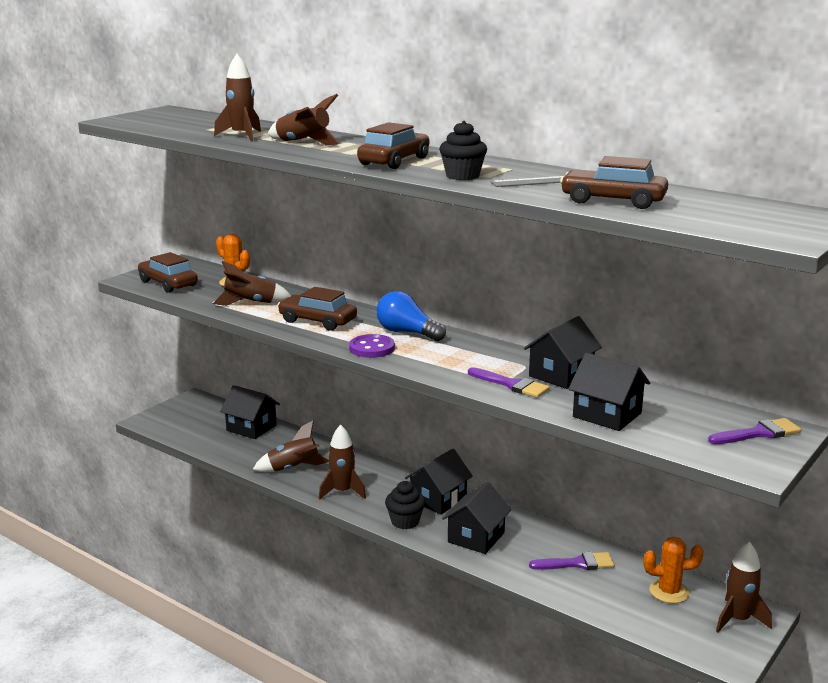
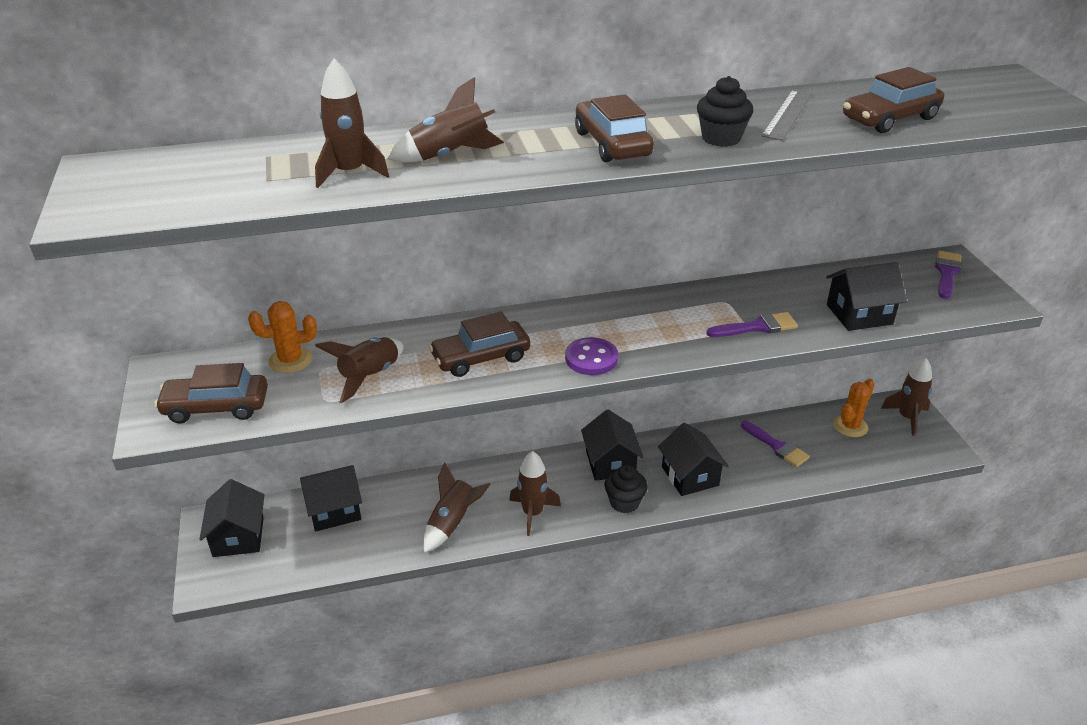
camera: 50 degrees left, 15 degrees up
(407, 333) = (579, 323): blue light bulb -> none
(561, 375) = (762, 295): black house -> black house (238, 537)
(577, 563) = (776, 446): purple brush -> purple brush turned 105 degrees clockwise

